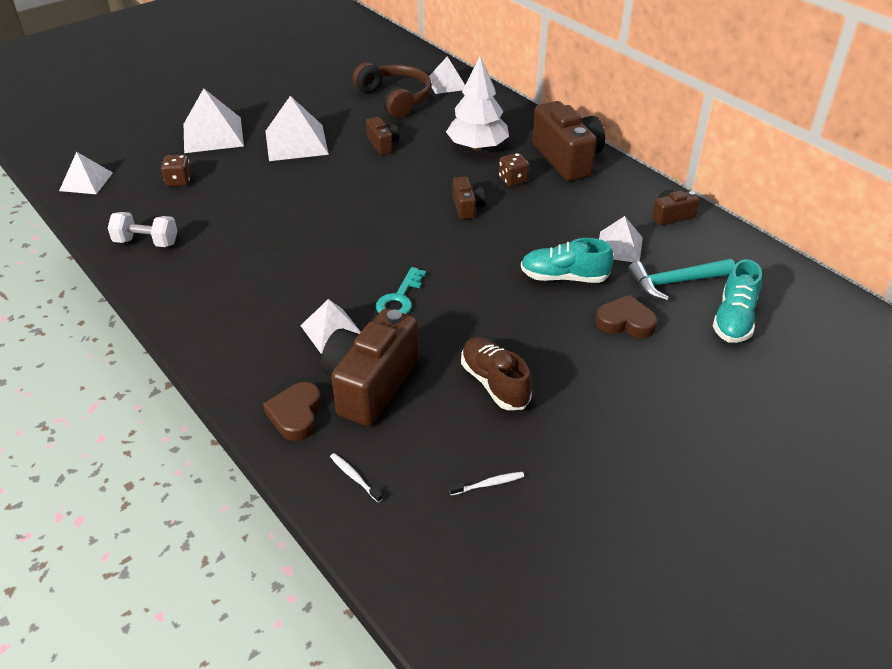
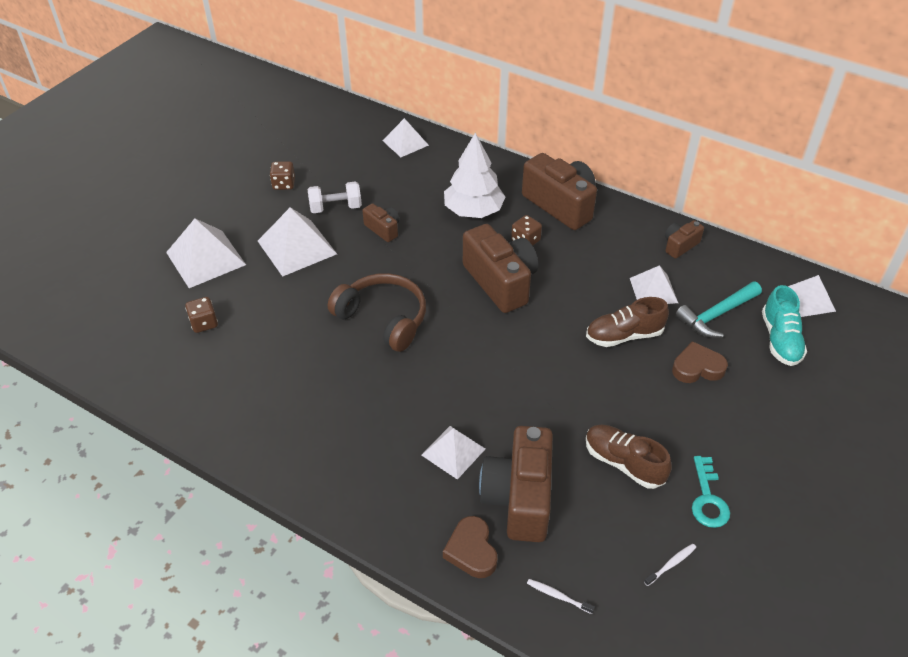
camera: 20 degrees left, 5 degrees up
(86, 181) = (105, 349): white pyramid -> white pyramid (808, 300)
(146, 242) = (215, 405): white dumbbell -> white dumbbell (335, 208)
(316, 94) = (284, 184): none -> brown dice
(395, 99) = (365, 172): brown headphones -> brown headphones (383, 318)
(399, 298) = (495, 399): turquoise key -> turquoise key (708, 498)
(467, 207) = (501, 282): brown camera -> brown camera, size x2.02
(564, 277) = (624, 335): turquoise shoe -> brown shoe

